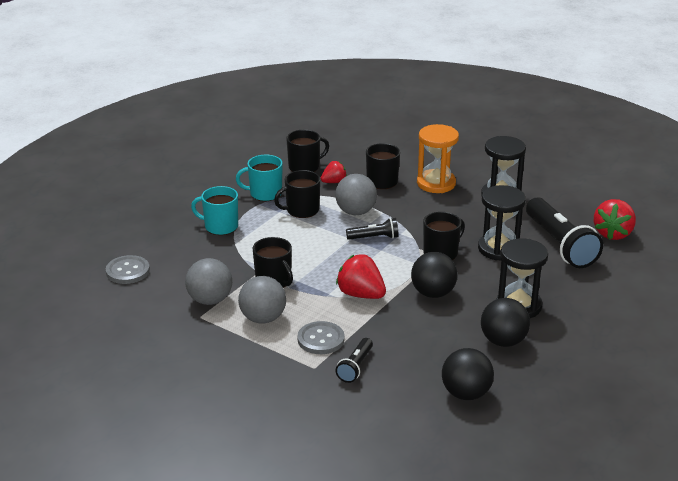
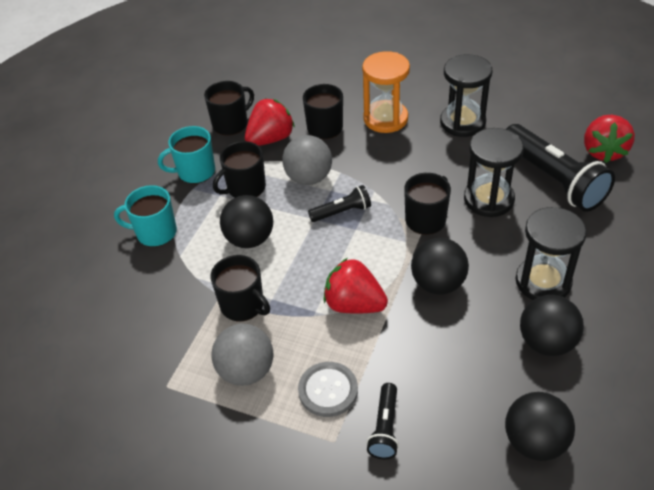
camera: 10 degrees left, 15 degrees up
(127, 271) = (56, 329): grey button -> none
(210, 300) = (172, 355): grey ball -> none
(293, 242) = (249, 239): none -> black ball
(334, 182) = (270, 139): red strawberry -> red strawberry, size x1.67

